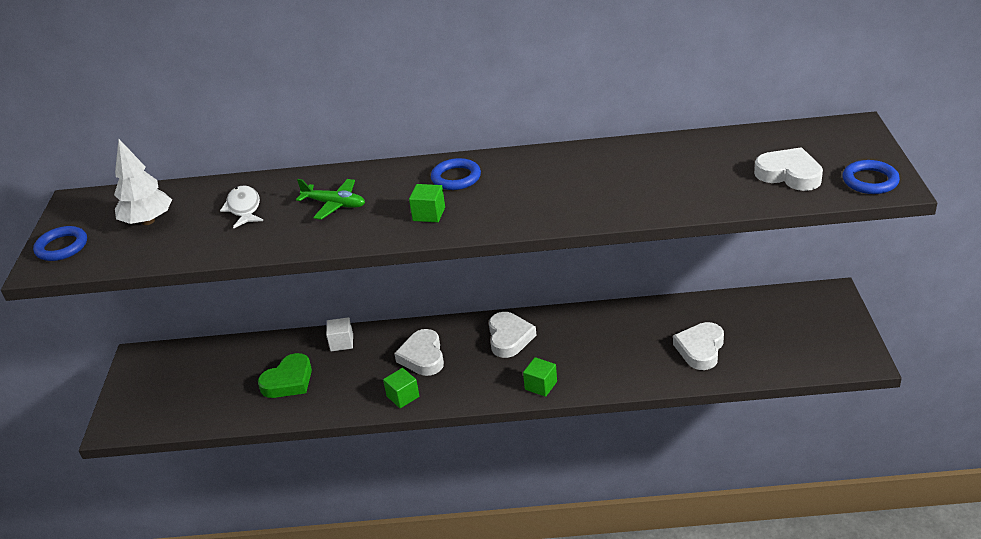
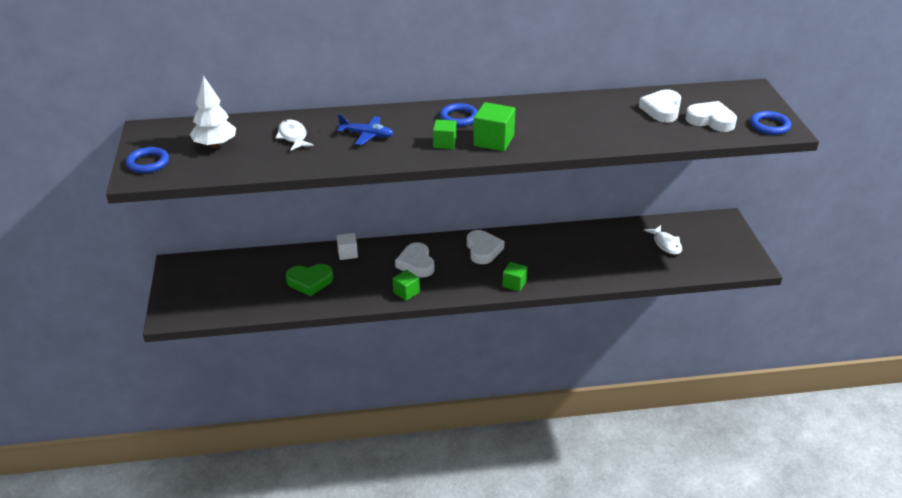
camera: 10 degrees left, 0 degrees up
(288, 381) = (310, 282): green heart -> green heart turned 45 degrees clockwise
(334, 204) = (367, 135): green plane -> blue plane
(492, 210) = (493, 141): none -> green cube
(700, 349) = (632, 258): white heart -> white heart (662, 109)
(748, 329) = (666, 244): none -> white fish

